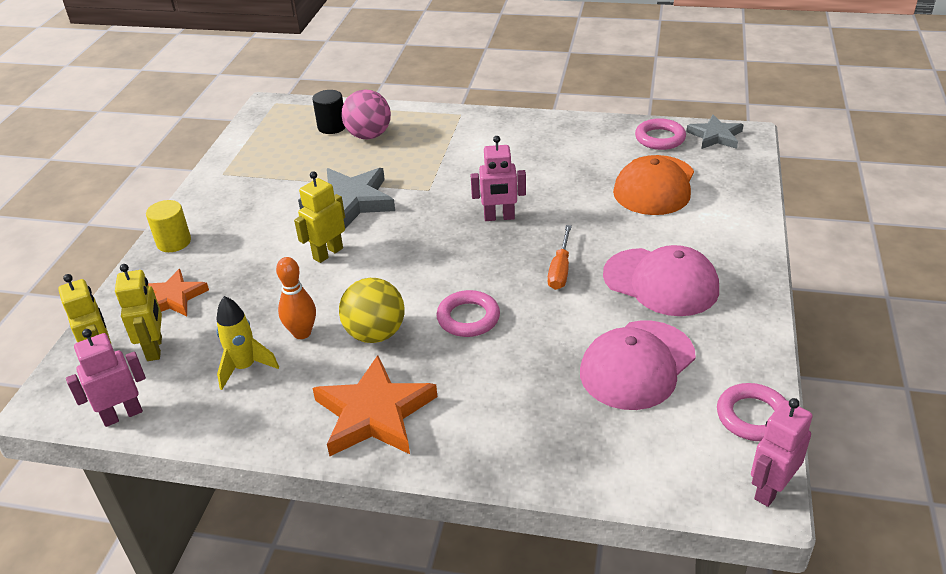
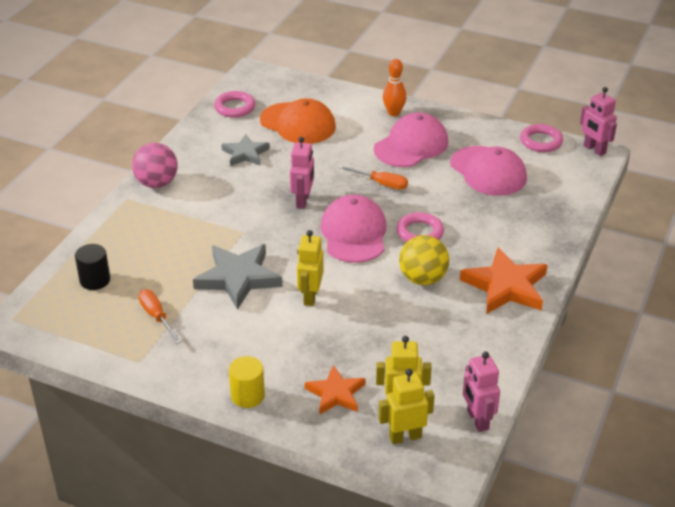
camera: 80 degrees left, 0 degrees up
(245, 367) = (441, 349): yellow rocket -> none
(284, 169) = (157, 317): none -> orange screwdriver
(302, 333) = (409, 317): orange bowling pin -> orange bowling pin (393, 113)
(328, 253) = (310, 296): yellow robot -> yellow robot turned 45 degrees clockwise
(369, 135) = (129, 257): pink ball -> pink ball (157, 183)
(450, 265) = (354, 233): none -> pink cap
(715, 136) = (247, 84): grey star -> grey star (245, 153)

